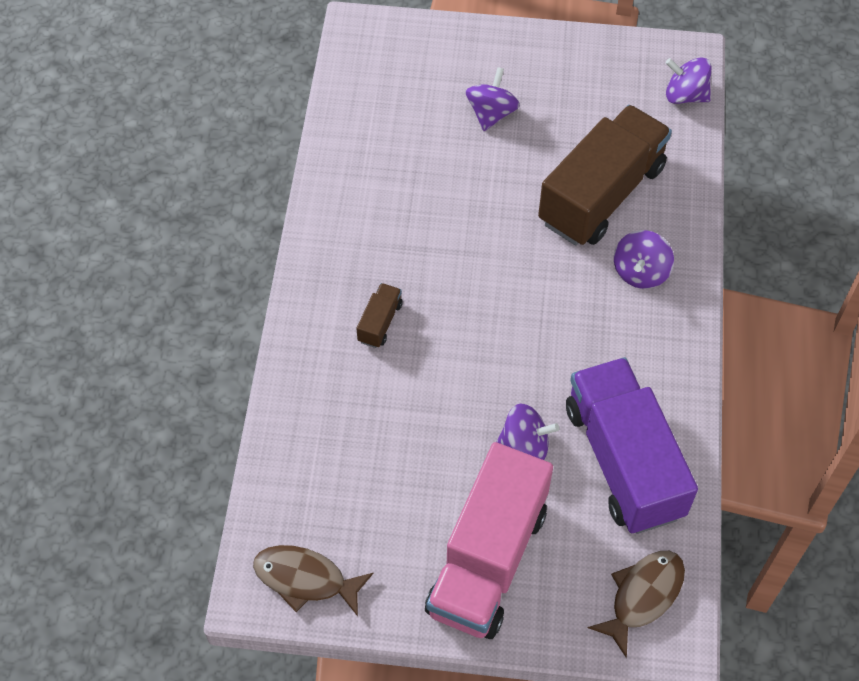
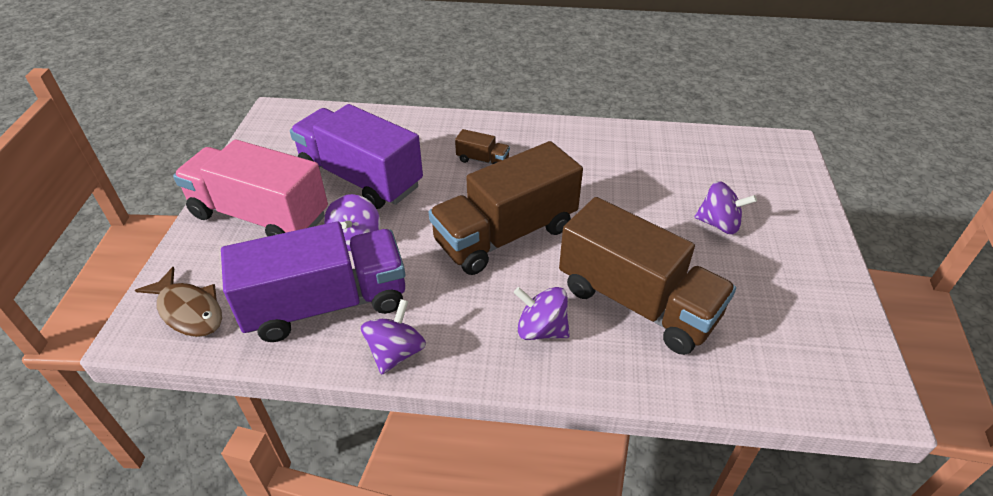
camera: 90 degrees right, 15 degrees down
(305, 579) = (278, 131): brown fish -> none
(414, 456) = (360, 178): none -> purple truck
(513, 299) = (506, 235): none -> brown truck
(685, 95) = (806, 389): purple spinning top -> purple spinning top (396, 352)

